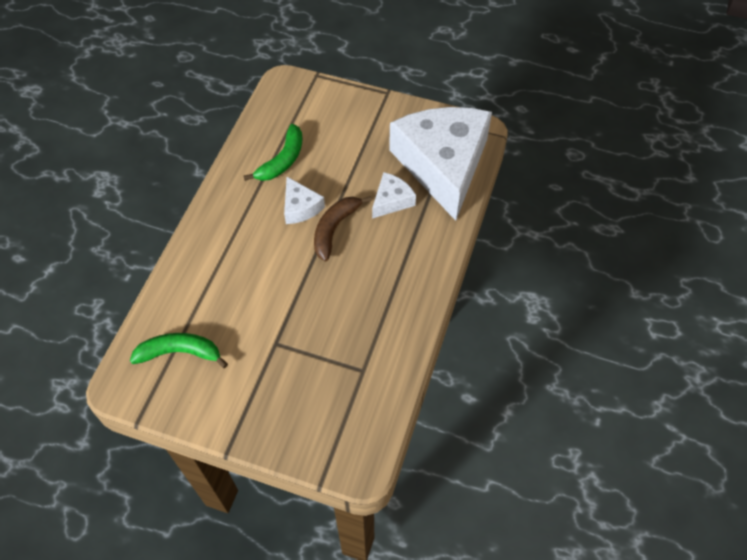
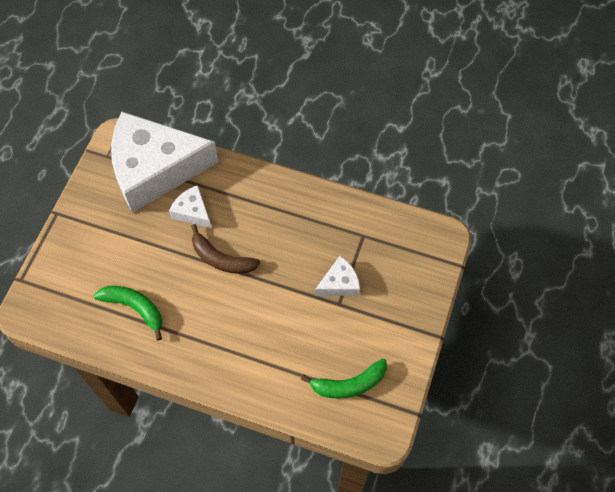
camera: 90 degrees left, 5 degrees up
(180, 352) = (349, 384): green banana -> green banana turned 105 degrees counterclockwise
(300, 207) = (194, 289): white cheese -> white cheese (339, 283)

